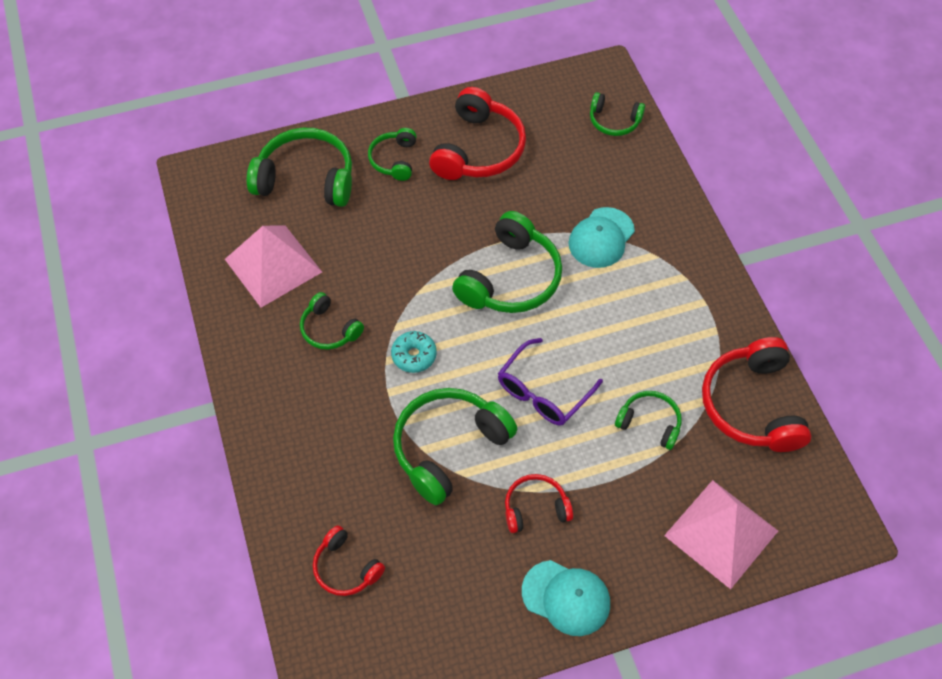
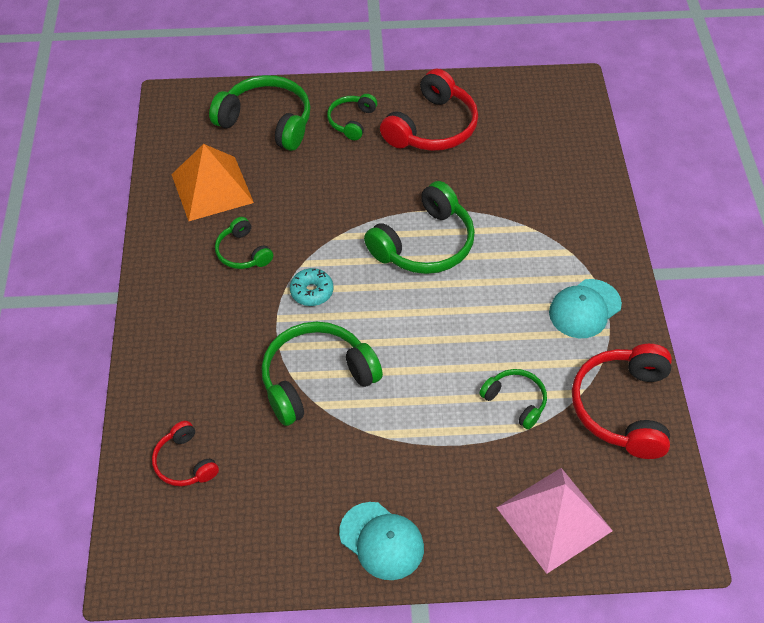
camera: 15 degrees right, 5 degrees down
(273, 265) = (212, 188): pink pyramid -> orange pyramid
(535, 508) = (379, 452): red headphones -> none
(543, 392) = (421, 350): purple glasses -> none
(601, 238) = (523, 226): turquoise cap -> turquoise cap (584, 309)
(614, 121) = (568, 127): green headphones -> none

